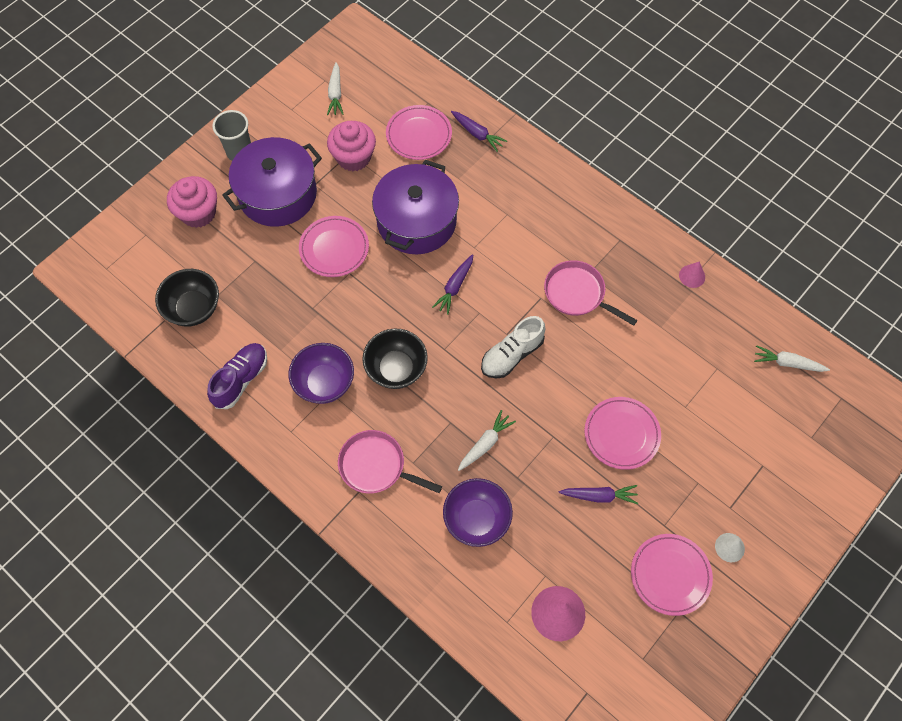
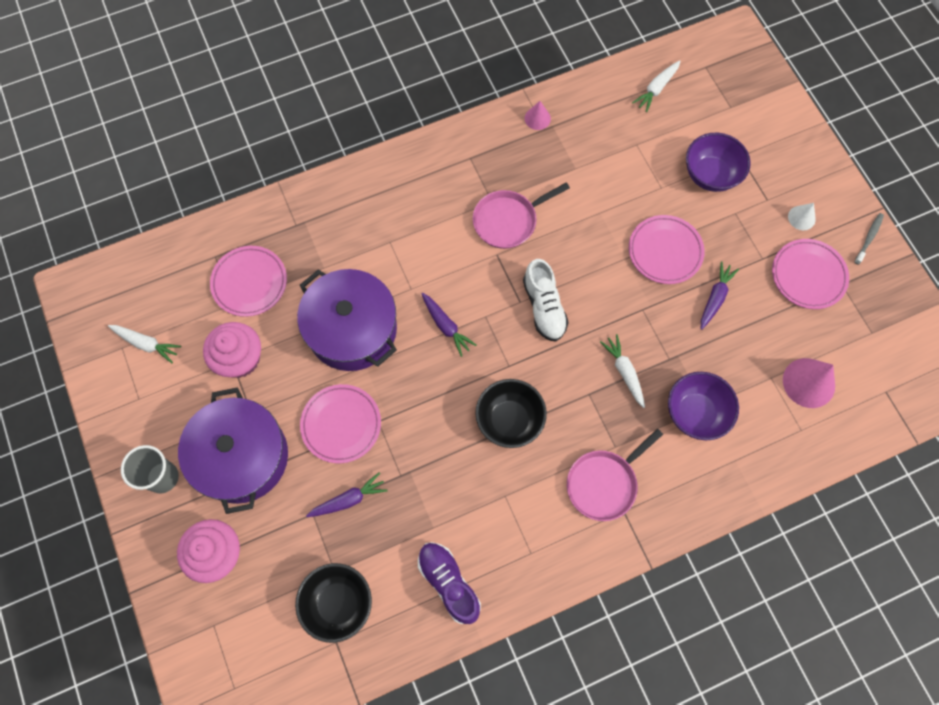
camera: 65 degrees left, 5 degrees up
(324, 383) = (492, 497): purple bowl -> purple bowl (710, 175)
(477, 134) = (281, 227): purple carrot -> purple carrot (348, 499)
(746, 622) = (869, 238): none -> grey toothbrush

